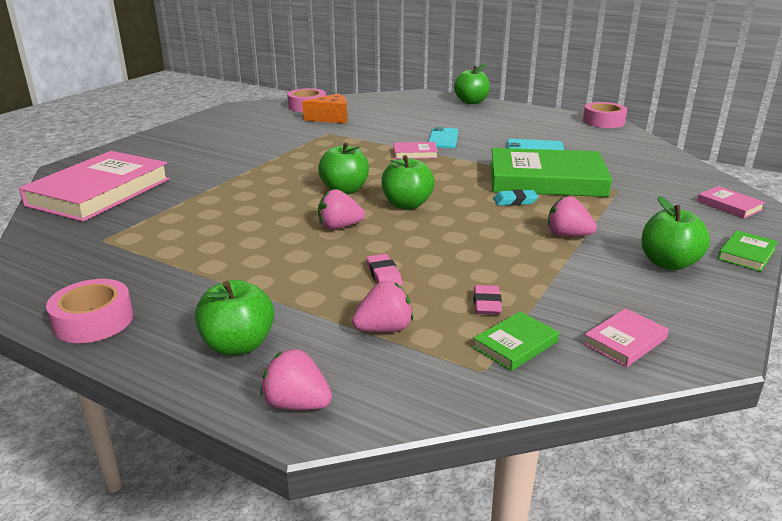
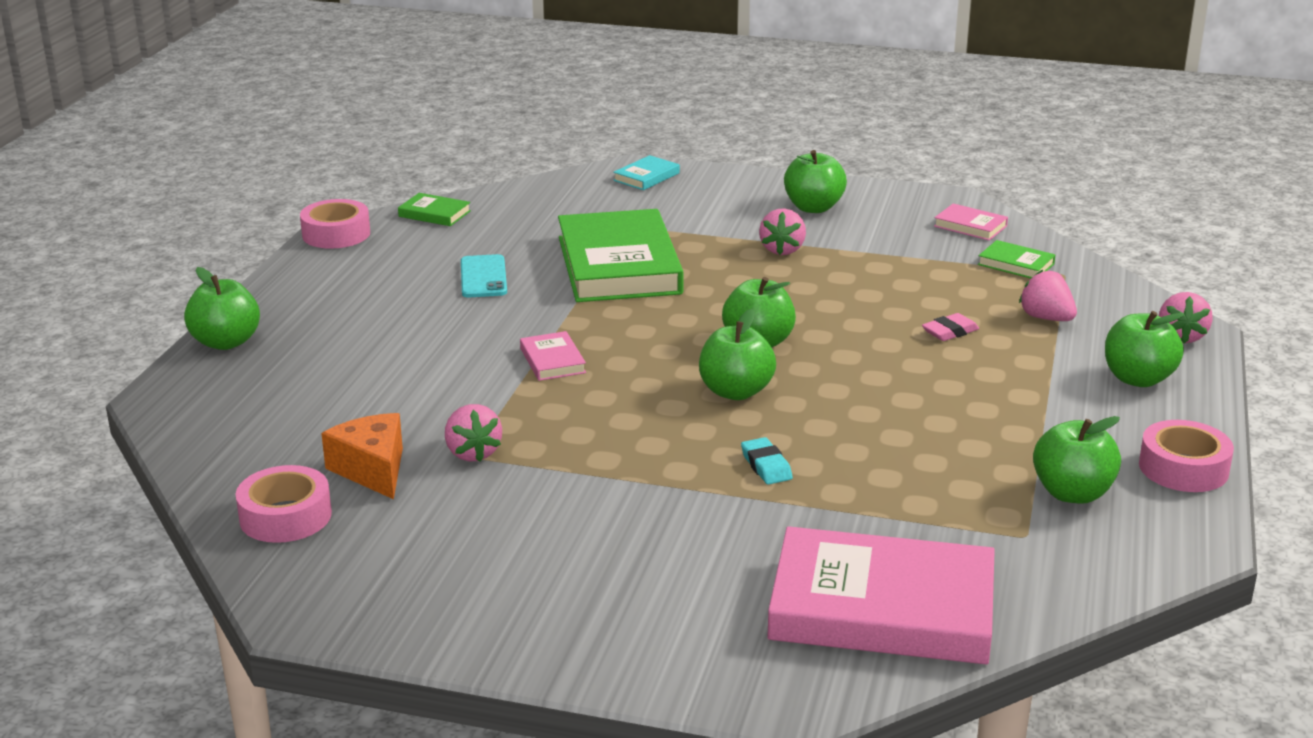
camera: 105 degrees left, 0 degrees up
(122, 266) = (1072, 493): none -> green apple
(339, 227) = (855, 375): pink strawberry -> pink strawberry (473, 453)
(443, 138) = (467, 346): turquoise phone -> none
(486, 304) = (961, 279): pink eraser -> none
(515, 201) = (704, 280): turquoise eraser -> turquoise eraser (766, 466)
(729, 205) = (646, 177): pink book -> turquoise book
(746, 254) = (768, 177): green book -> green book (434, 214)

